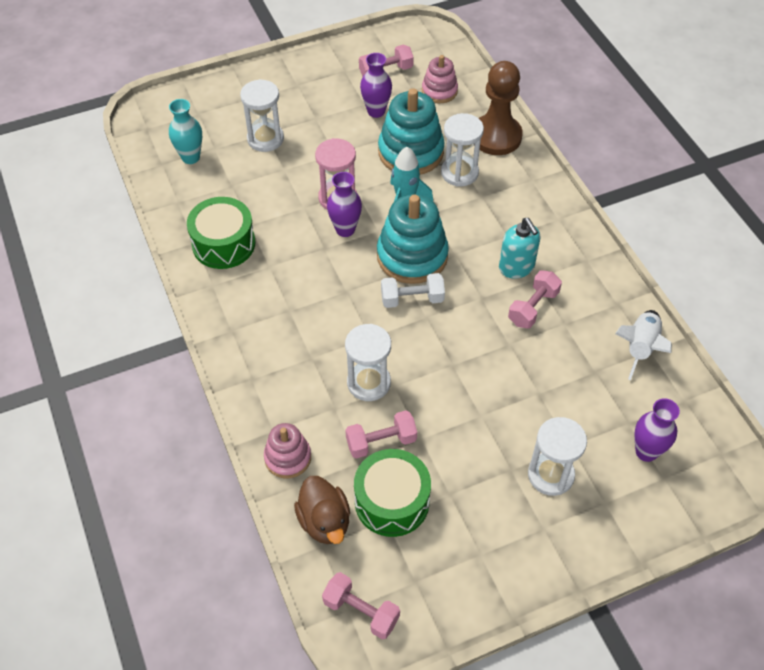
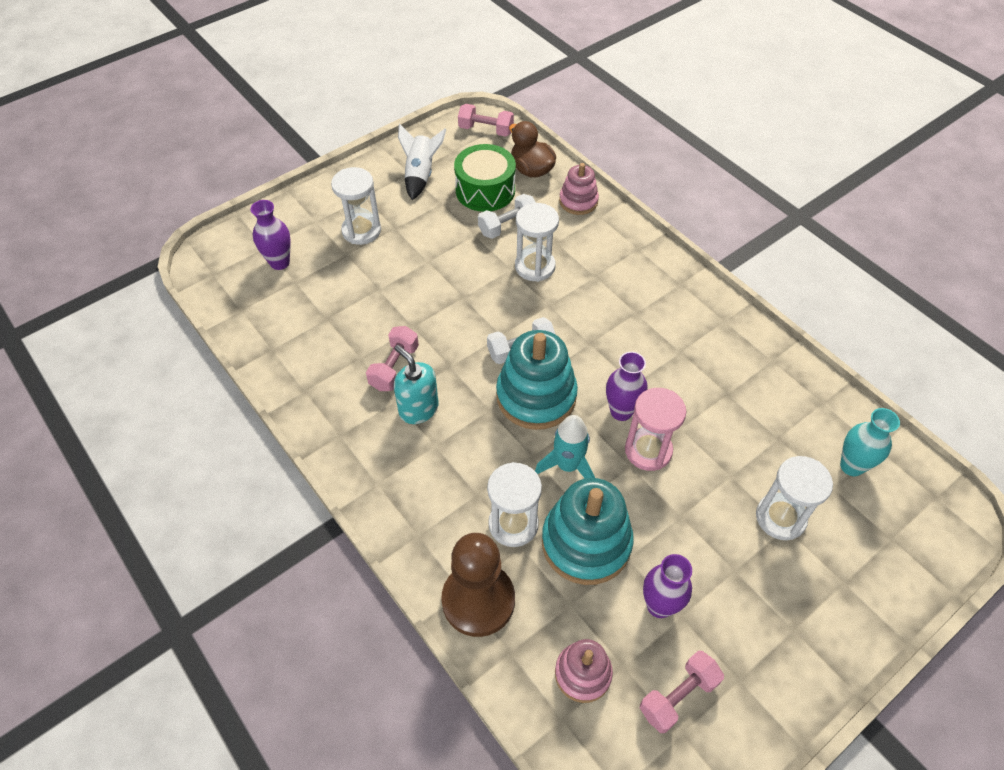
camera: 165 degrees right, 0 degrees up
(223, 244) = (741, 365): green drum -> none
(381, 442) = (507, 226): pink dumbbell -> white dumbbell
(640, 348) = (281, 350): white rocket -> white rocket (420, 175)

